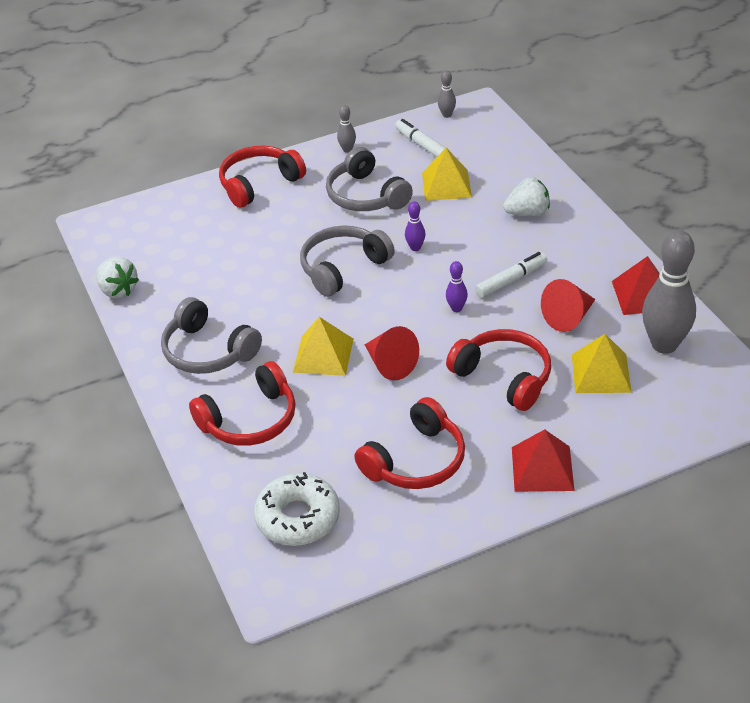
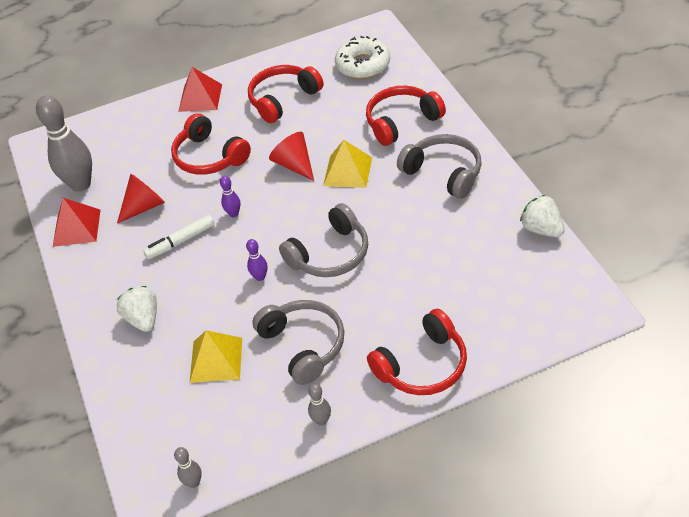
camera: 175 degrees left, 5 degrees up
(422, 145) = (232, 425): white marker -> none
(527, 213) = (143, 319): white strawberry -> white strawberry turned 75 degrees clockwise
(601, 373) = (137, 161): yellow pyramid -> none

